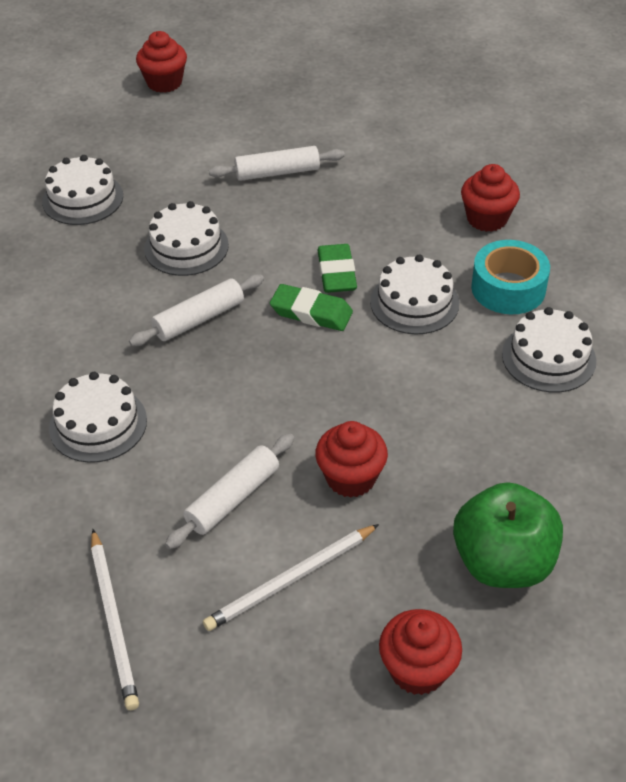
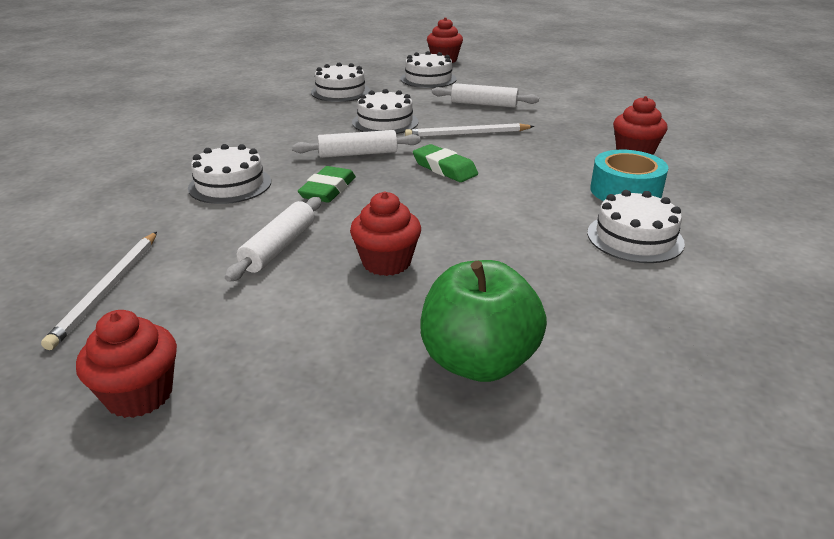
camera: 25 degrees right, 15 degrees down
(232, 498) = (279, 247): white rolling pin -> white rolling pin turned 45 degrees counterclockwise
(290, 580) = (269, 310): white pencil -> white pencil (467, 134)
(336, 273) = (483, 154): green eraser -> green eraser (328, 190)
(414, 302) = (534, 181): white cake -> white cake (428, 79)
(418, 669) = (317, 415): red cupcake -> red cupcake (139, 395)

